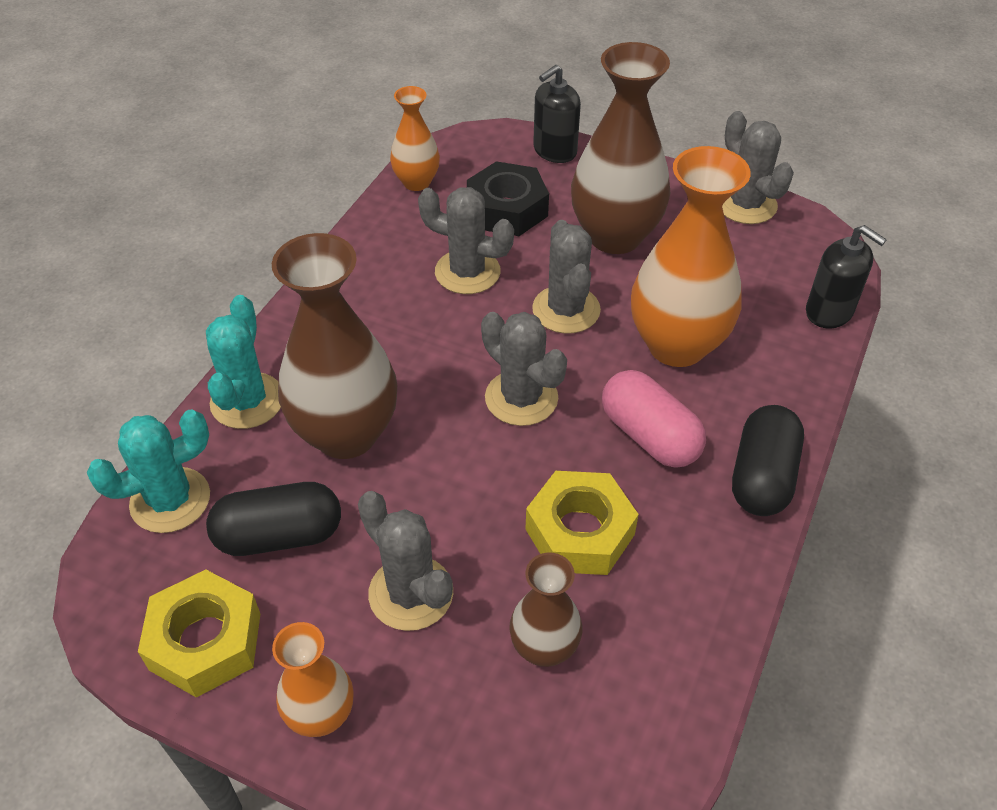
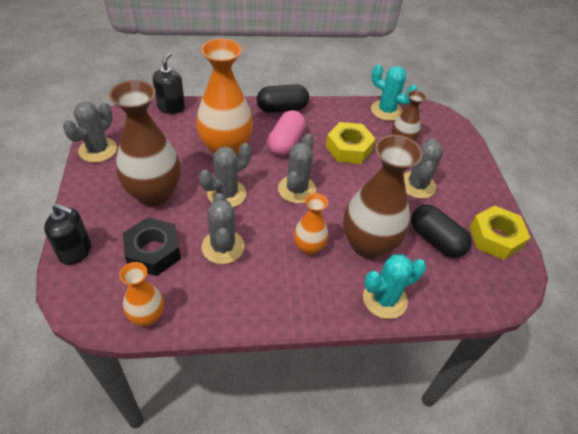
camera: 125 degrees left, 0 degrees up
(170, 500) = (460, 294): turquoise cactus -> turquoise cactus (386, 110)
(321, 715) = (480, 188): orange vase -> orange vase (308, 247)

